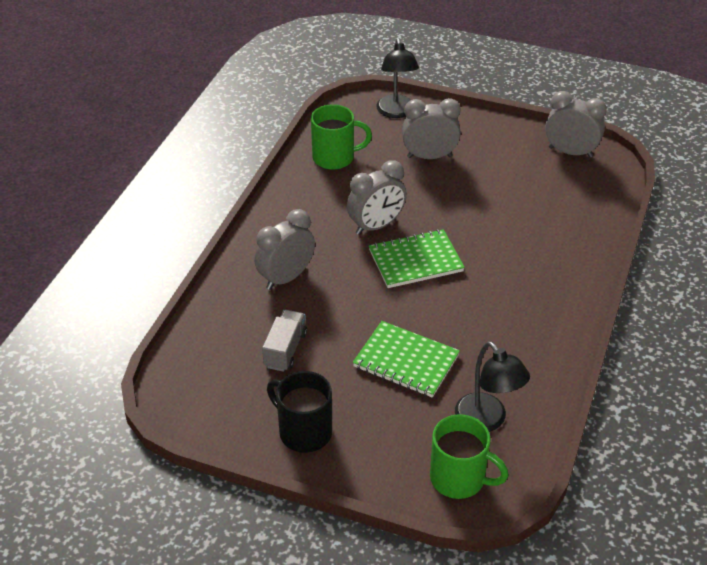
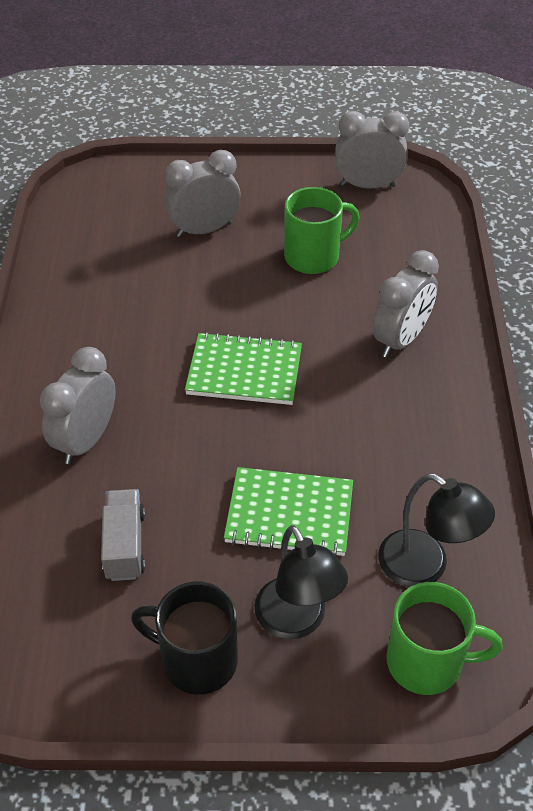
camera: 20 degrees left, 5 degrees up
(335, 158) = (86, 259): green mug -> green mug (314, 256)
(376, 226) = (175, 337): grey clock -> grey clock (401, 340)
(396, 112) = (140, 182): black lamp -> black lamp (297, 621)
(415, 261) = (244, 371): green notebook -> green notebook turned 45 degrees clockwise

